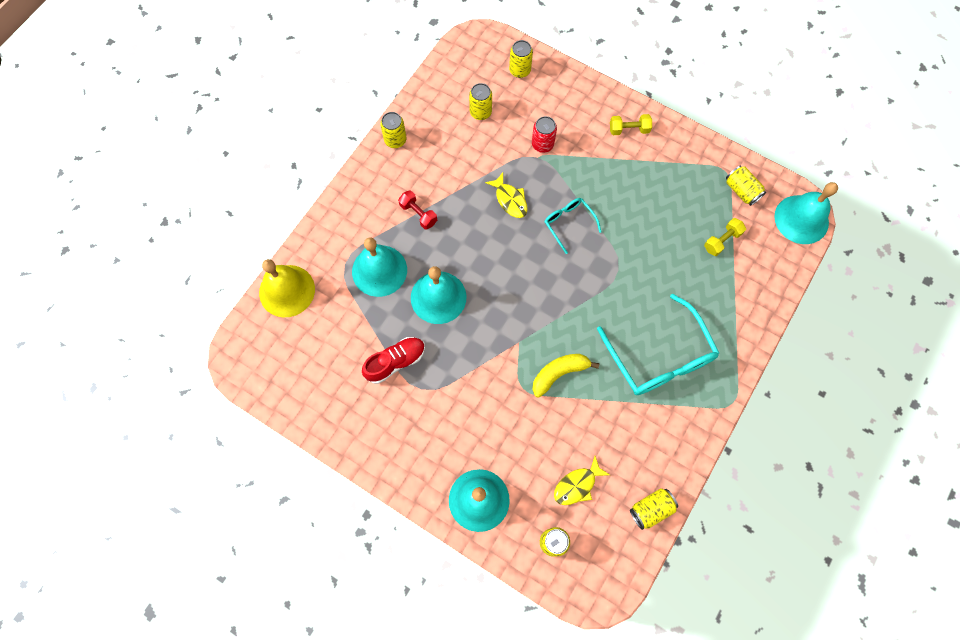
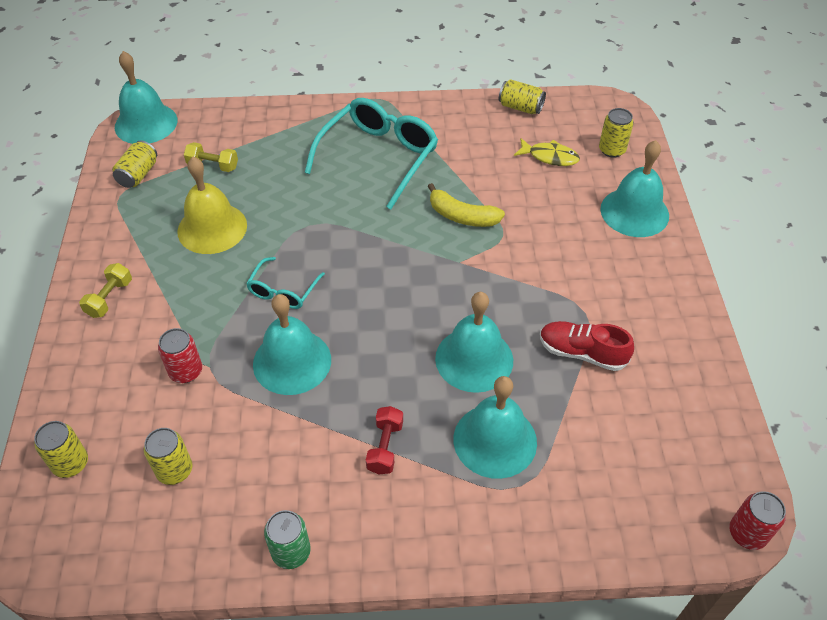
camera: 125 degrees left, 20 degrees down
(231, 354) = (747, 533): none -> red can
(287, 290) = (614, 529): yellow bell -> yellow bell (212, 228)
(395, 140) = (291, 552): yellow can -> green can
(510, 200) = (292, 361): yellow fish -> turquoise bell
(629, 129) = (109, 298): yellow dumbbell -> yellow dumbbell turned 60 degrees clockwise

